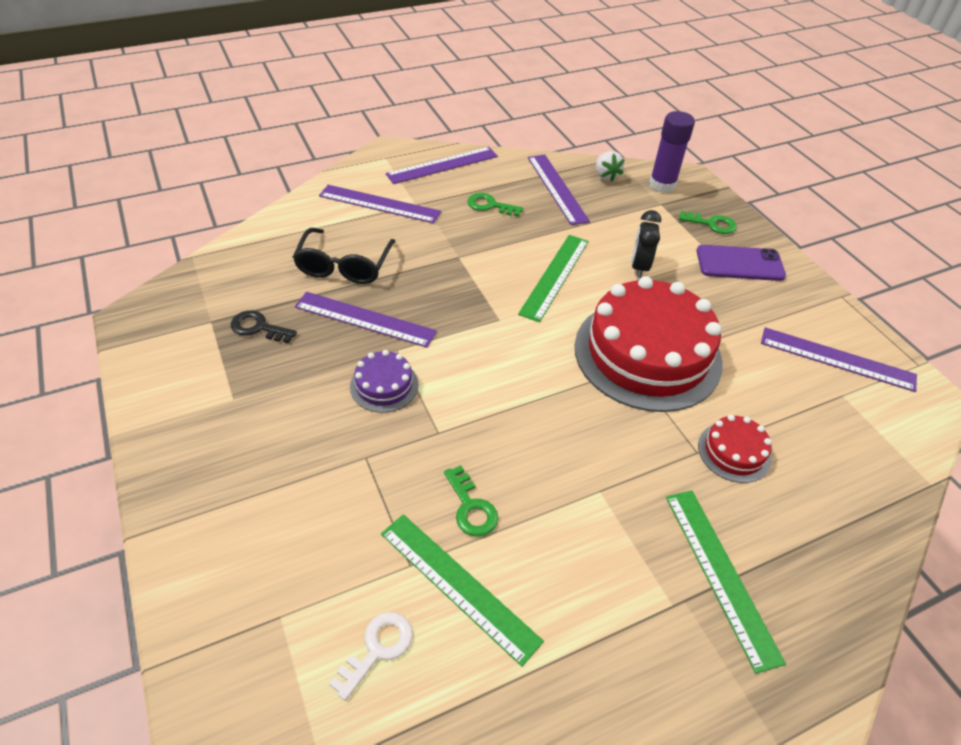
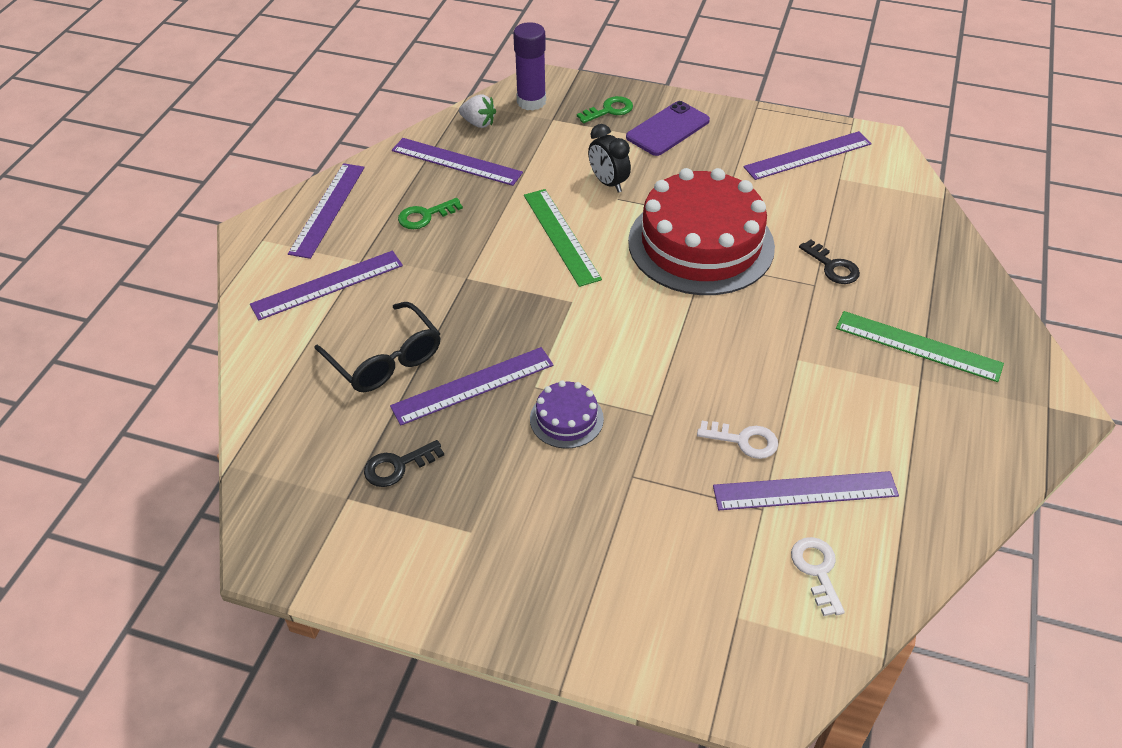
camera: 45 degrees left, 0 degrees up
(458, 585) = (805, 491): green ruler -> purple ruler
(471, 507) = (743, 440): green key -> white key
(734, 452) = (832, 266): red cake -> black key

